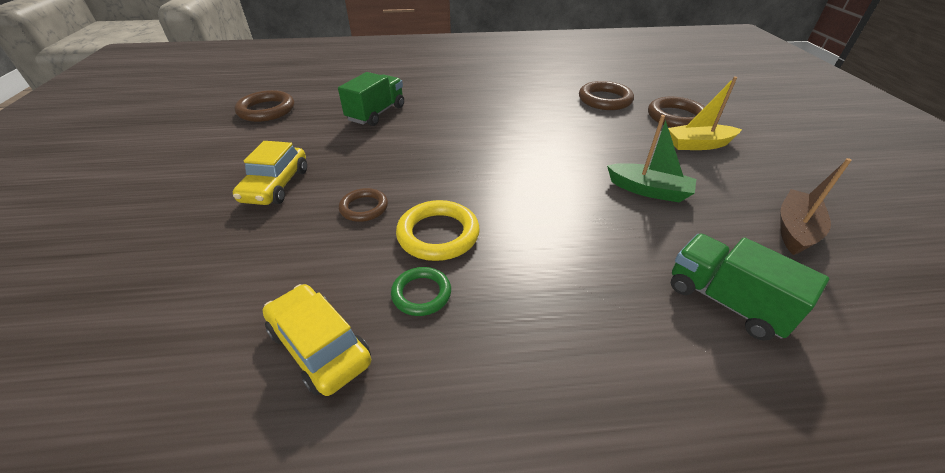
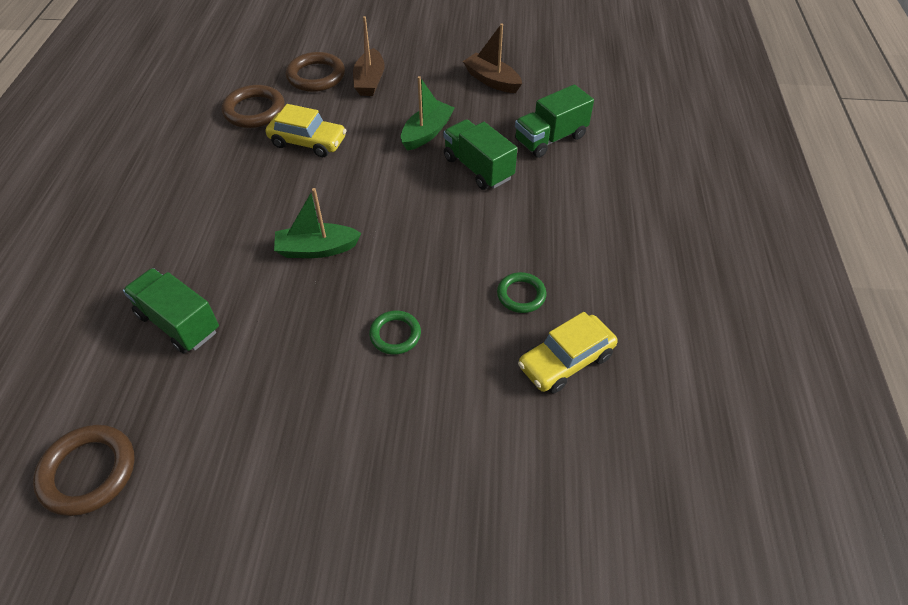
camera: 80 degrees left, 10 degrees up
(276, 185) = (324, 424): yellow car -> yellow car (308, 142)
(364, 208) = (395, 334): brown ring -> green ring
(438, 234) = (451, 278): yellow ring -> none
(457, 153) = (317, 249): none -> green boat
(616, 235) = (478, 168): none -> green truck
(698, 145) = (370, 81): yellow boat -> brown boat

